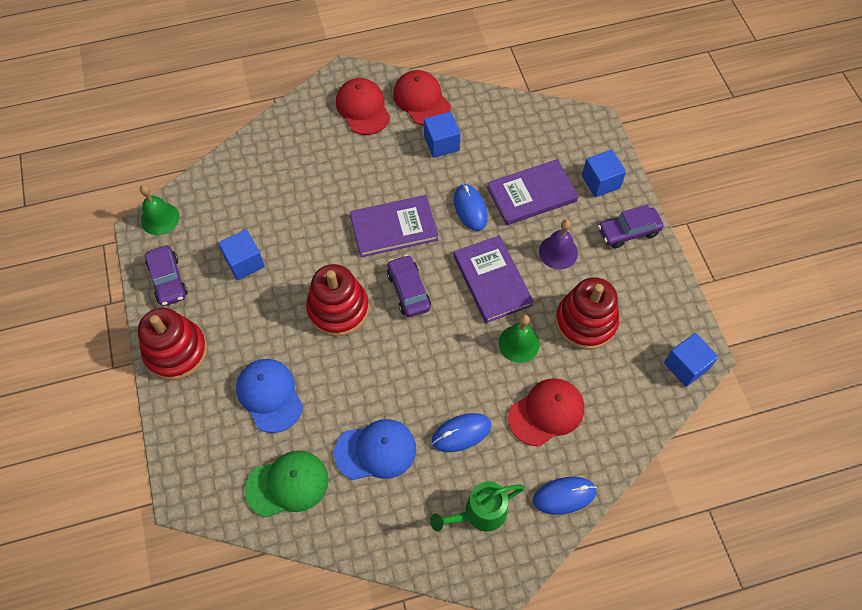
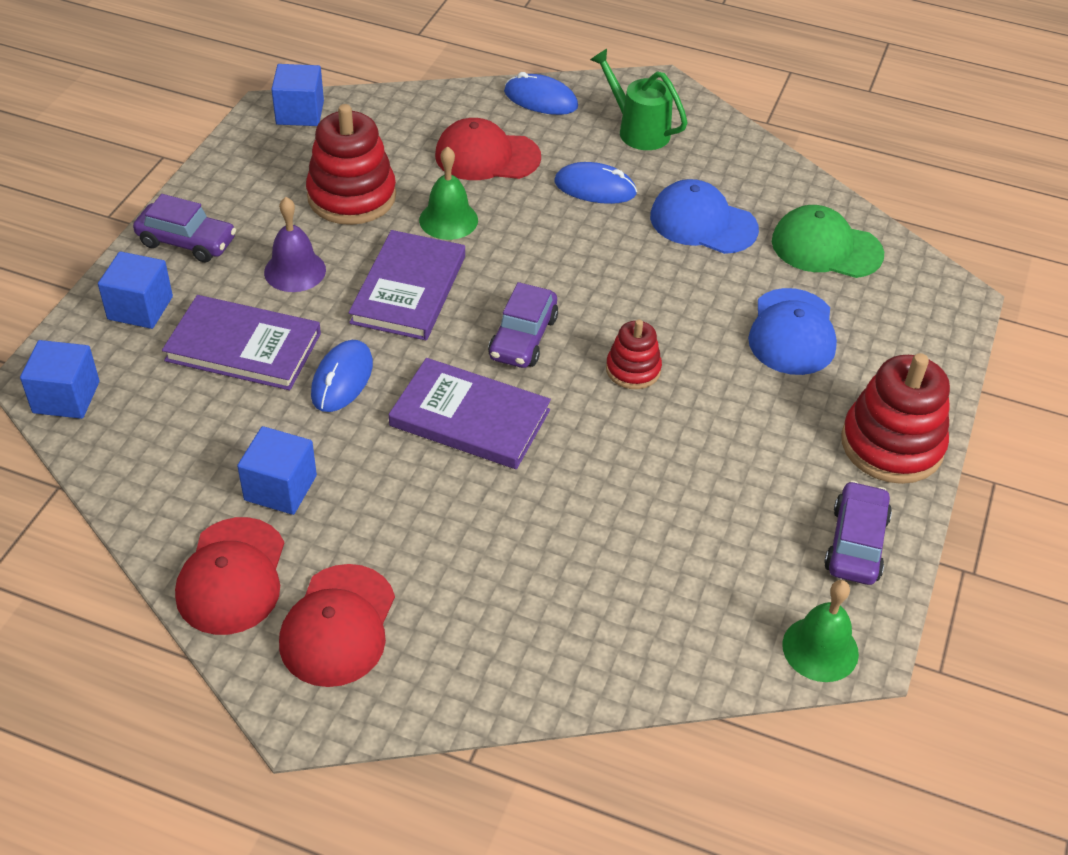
camera: 145 degrees left, 15 degrees down
(244, 262) = (722, 500): blue cube -> blue cube (66, 397)
(338, 309) = (633, 369): red stacking toy -> red stacking toy, size x0.56
(479, 513) = (637, 130): green watering can -> green watering can turned 150 degrees counterclockwise

